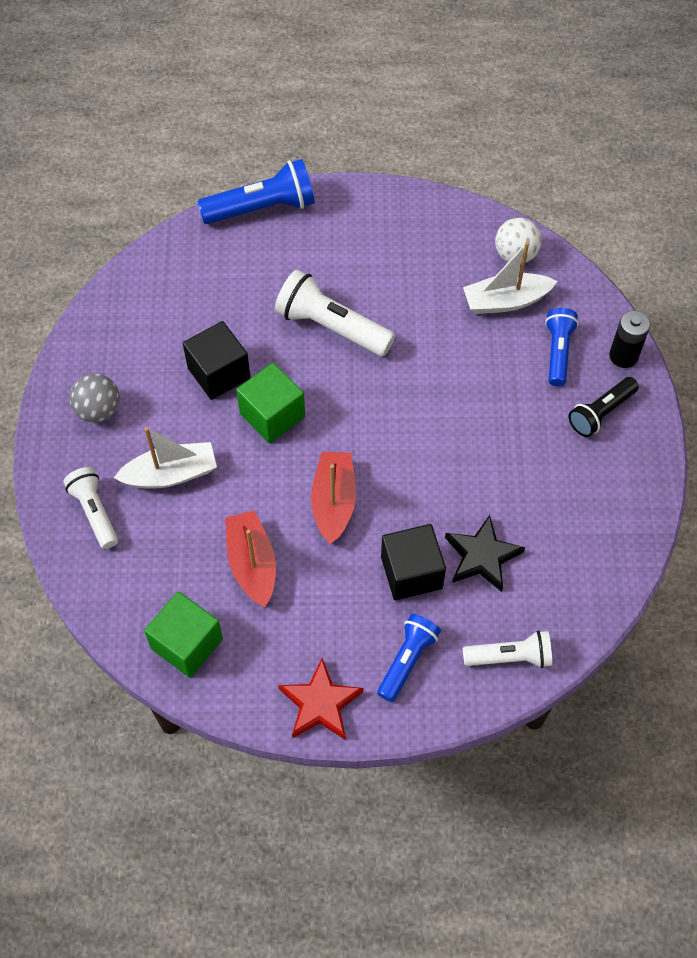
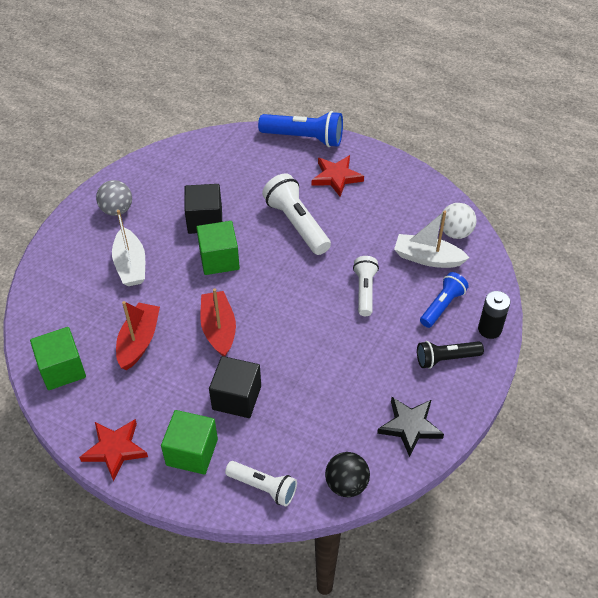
camera: 30 degrees right, 10 degrees down
(94, 512) = (69, 266): white flashlight -> white flashlight (364, 291)
(171, 474) = (130, 265): white boat -> white boat turned 60 degrees clockwise
(334, 502) = (219, 329): red boat -> red boat turned 45 degrees counterclockwise
(336, 244) = (336, 177): none -> red star
(407, 660) = (192, 452): blue flashlight -> green cube
(482, 556) = (292, 411): black star -> black star (410, 426)
(591, 607) = (346, 484): none -> black ball

